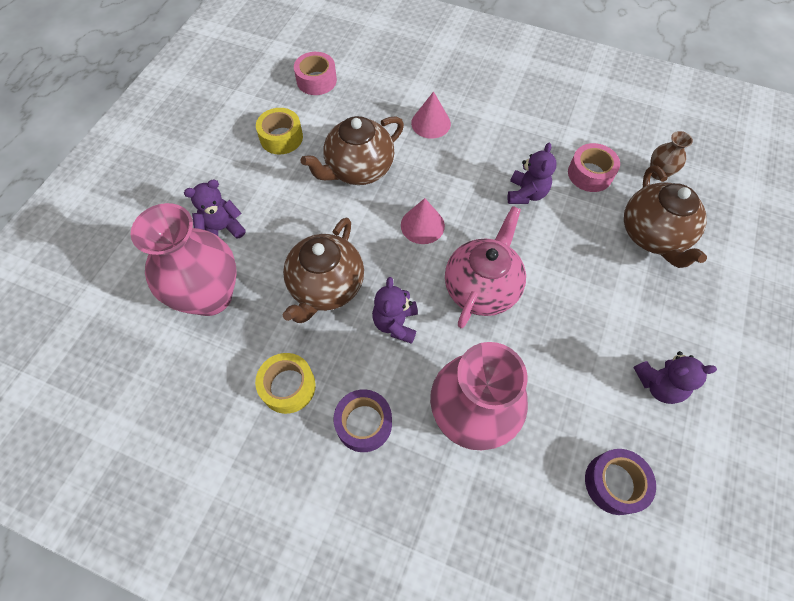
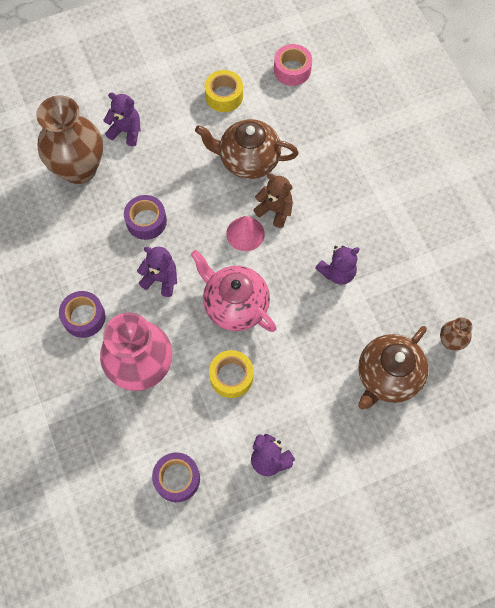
camera: 45 degrees right, 5 degrees up
(210, 296) = (79, 169): pink vase -> brown vase
(288, 386) = (67, 260): yellow tape -> yellow tape (231, 376)
(326, 287) = (146, 221): brown teapot -> purple tape
(395, 323) = (161, 279): purple teddy bear -> purple teddy bear turned 60 degrees clockwise
(424, 188) = (275, 210): none -> brown teddy bear
(431, 123) = (333, 167): pink cone -> none
(481, 288) = (235, 305): pink teapot -> pink teapot turned 120 degrees counterclockwise
(590, 174) = (399, 298): pink tape -> none

